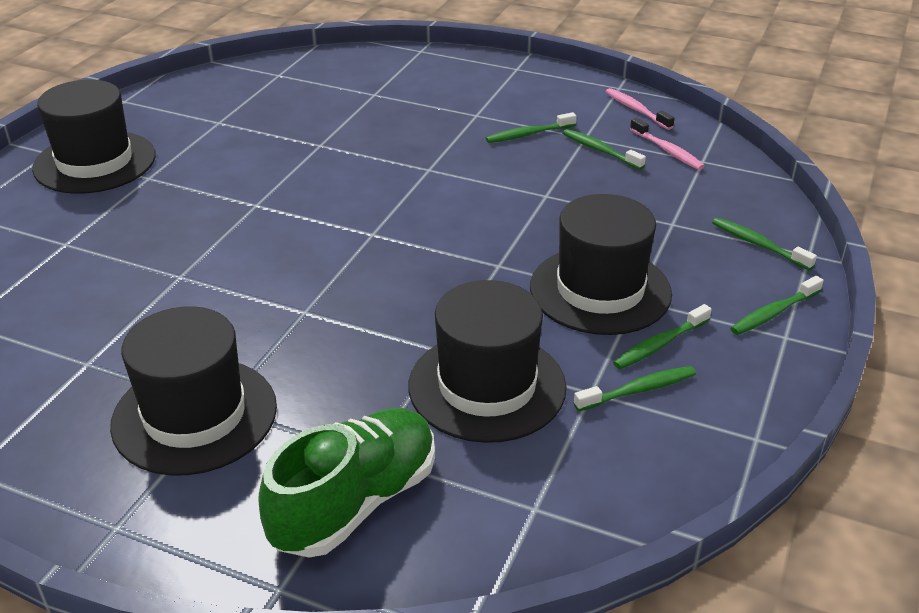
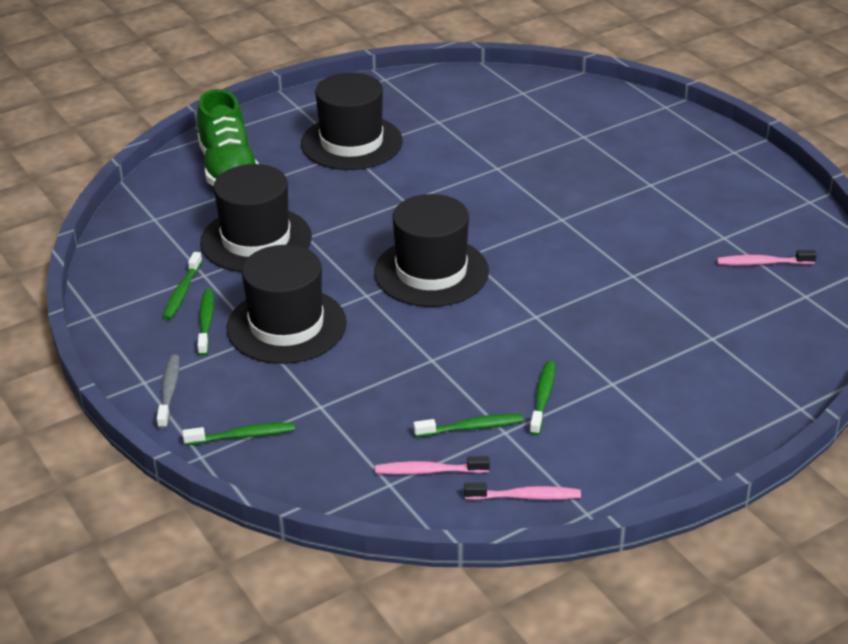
camera: 125 degrees right, 0 degrees up
(95, 162) = (698, 167): black hat -> black hat (431, 272)
(246, 98) = (762, 263): none -> pink toothbrush
(773, 313) = (169, 391): green toothbrush -> grey toothbrush

